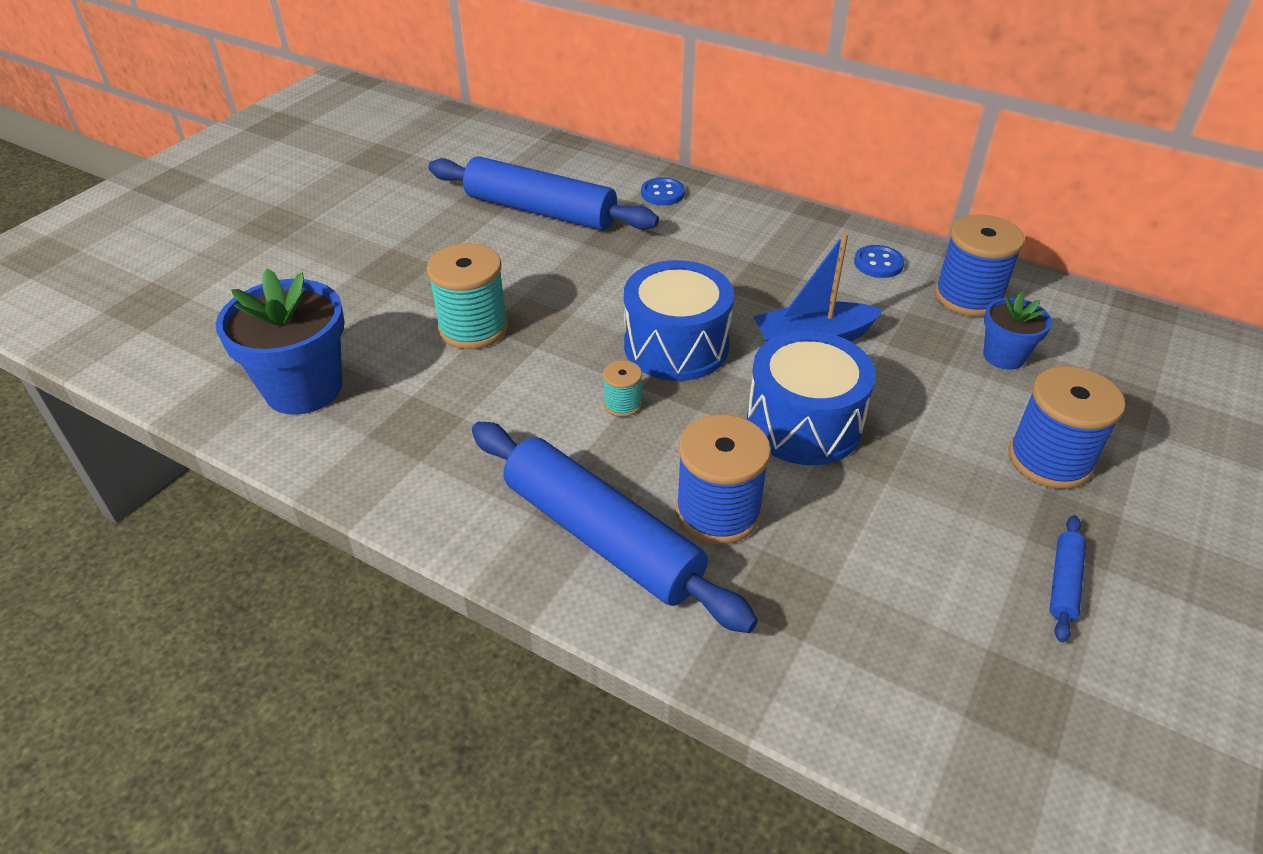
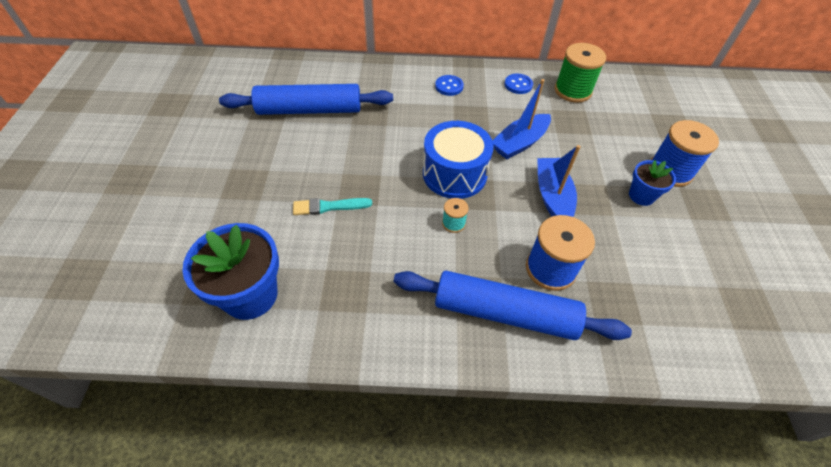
camera: 30 degrees left, 10 degrees up
(473, 328) = (329, 207): turquoise spool -> turquoise brush
(662, 193) = (374, 75): blue button -> blue button (449, 86)
(804, 423) = (552, 196): blue drum -> blue boat
(968, 297) = (573, 91): blue spool -> green spool
(1004, 356) = (612, 120): blue flower pot -> blue flower pot (641, 196)
(1064, 583) = (721, 236): blue rolling pin -> none

